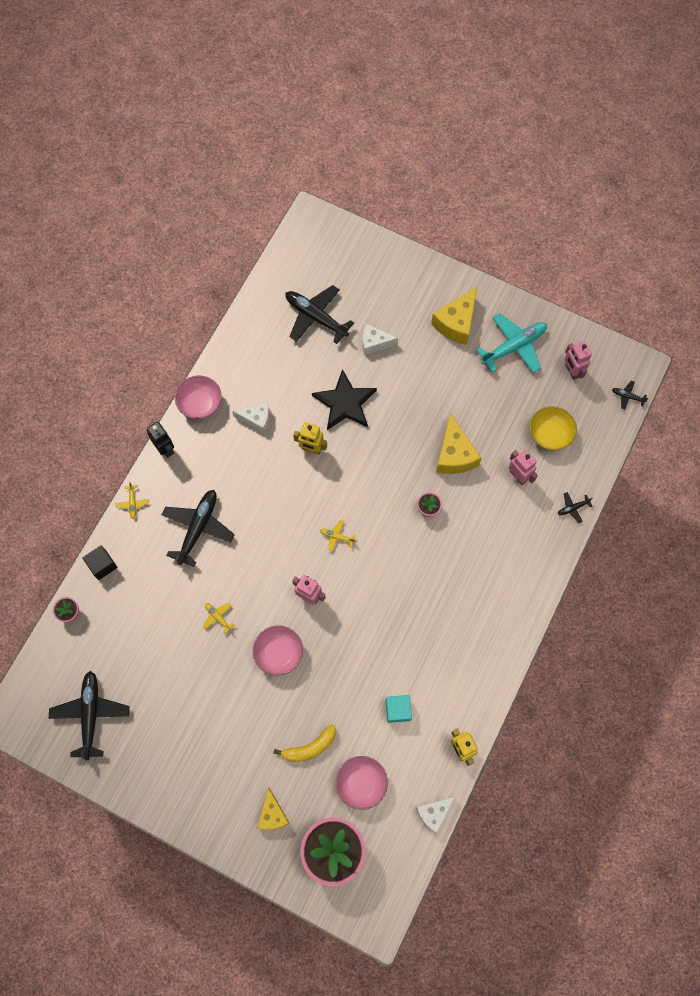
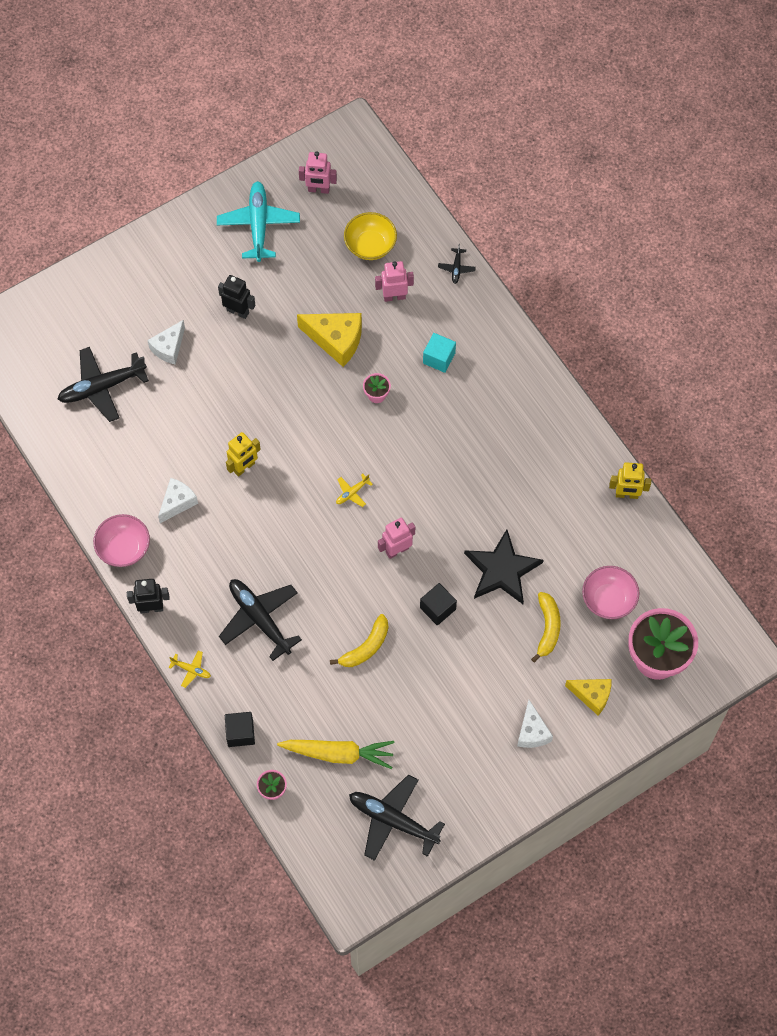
camera: 60 degrees left, 5 degrees down
(123, 644) = (338, 754): none -> yellow carrot
(218, 617) = (366, 647): yellow plane -> yellow banana
(279, 653) = (437, 608): pink bowl -> black cube
(345, 403) = (215, 410): black star -> black star (502, 570)
(398, 710) = (558, 530): turquoise cube -> turquoise cube (439, 358)
(434, 373) = (238, 311): none -> black robot
(434, 813) = (672, 550): white cheese -> white cheese (532, 732)
(456, 323) = (198, 261): yellow cheese -> none
(627, 396) = (376, 157): black plane -> none

